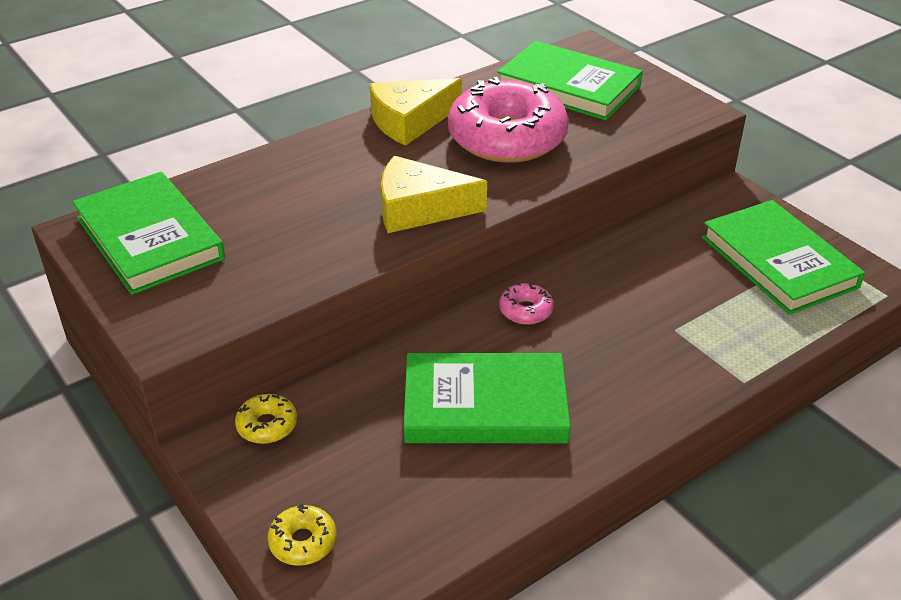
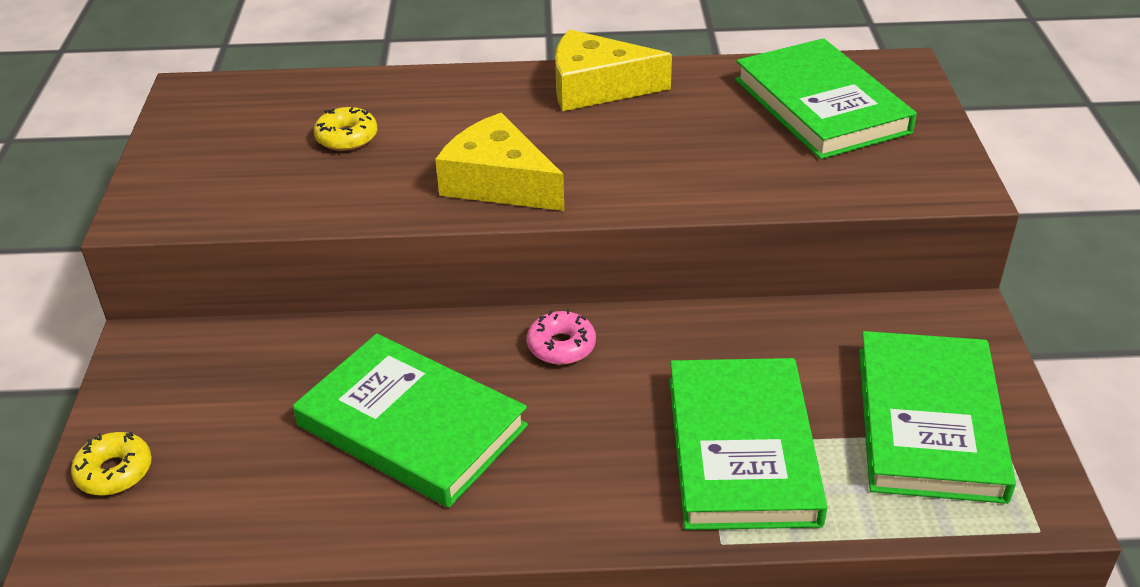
camera: 35 degrees right, 0 degrees up
(149, 238) = (231, 118): green book -> green book (742, 449)
(267, 425) = (202, 347): yellow donut -> yellow donut (347, 137)
(507, 138) = (680, 140): pink donut -> none

